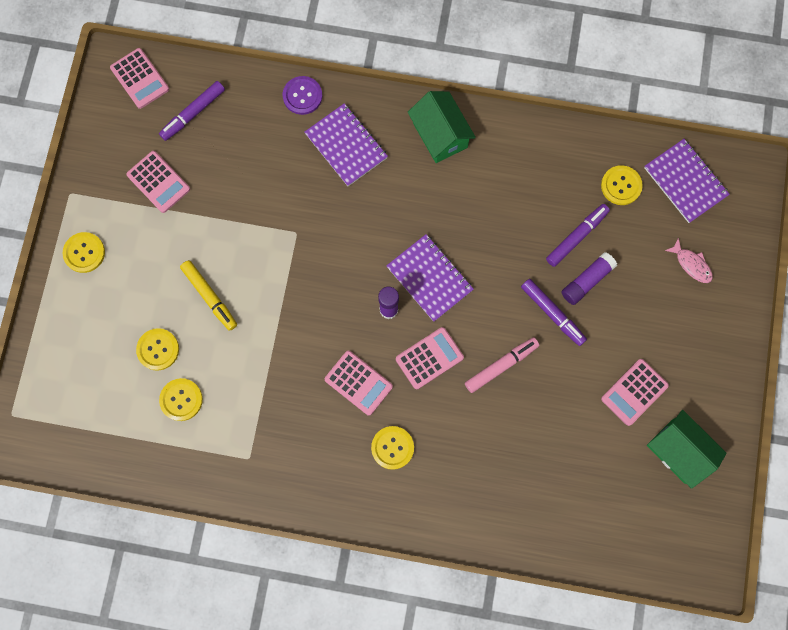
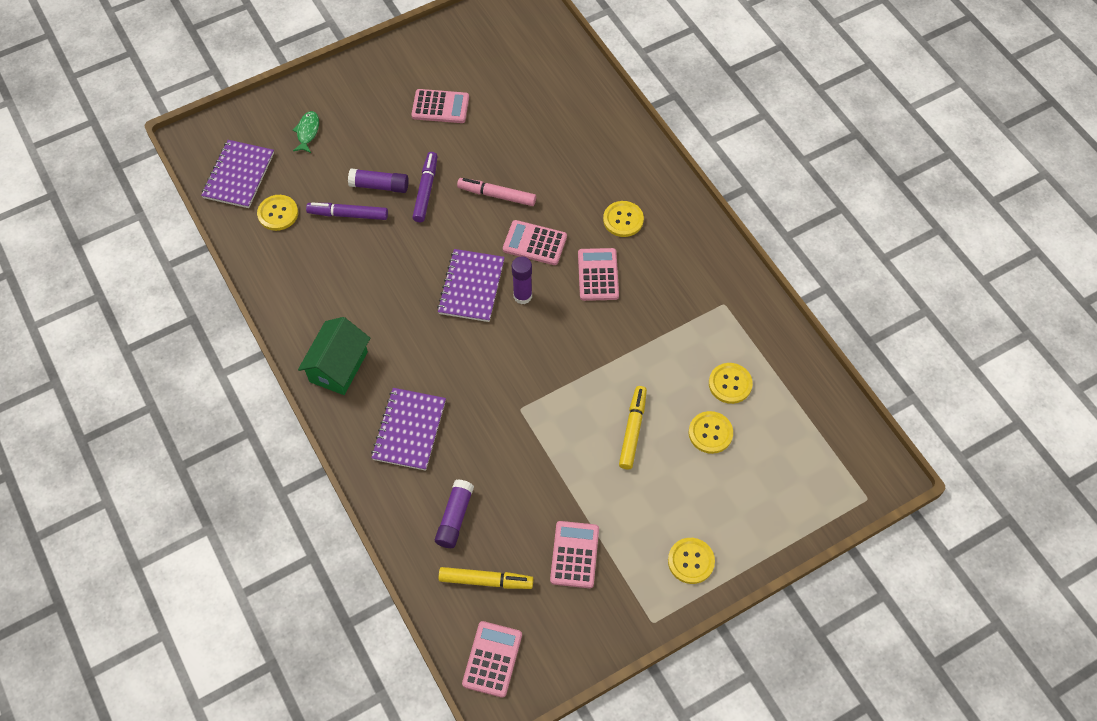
camera: 130 degrees left, 15 degrees down
(193, 113) = (486, 580): purple marker -> yellow marker
(254, 127) = (454, 518): none -> purple glue stick
(302, 96) = (391, 501): purple button -> none
(678, 451) = (459, 59): green house -> none
(691, 264) = (307, 132): pink fish -> green fish

